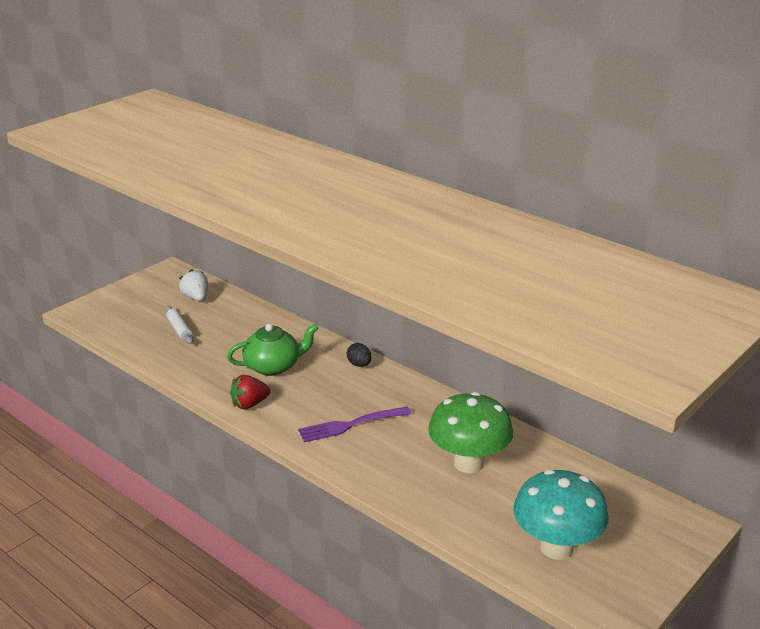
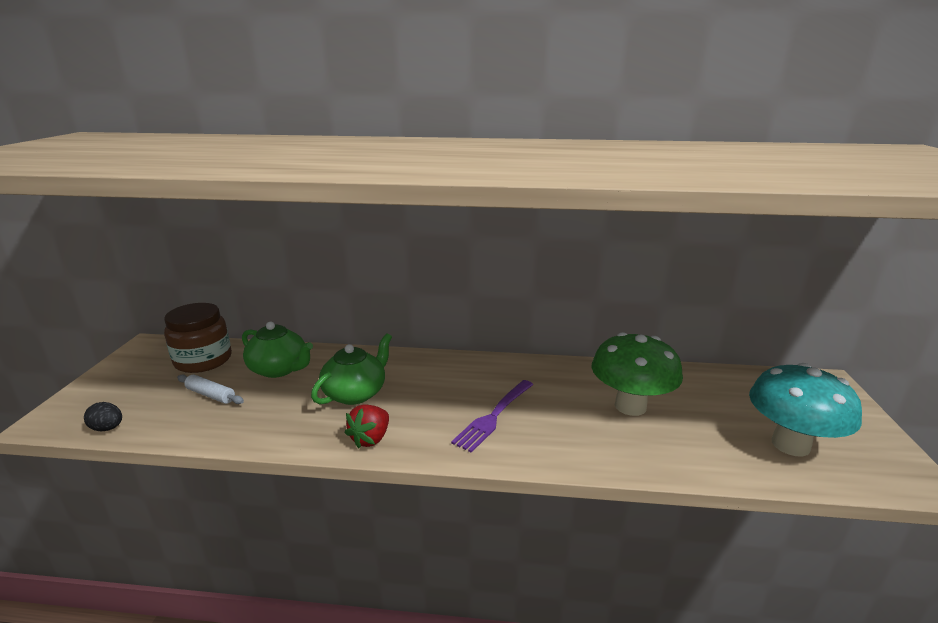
camera: 35 degrees left, 5 degrees down
(196, 298) = (203, 360): white strawberry -> brown jar
(240, 325) = (279, 369): none -> green teapot
(359, 364) = (436, 363): black egg -> black egg (108, 428)

